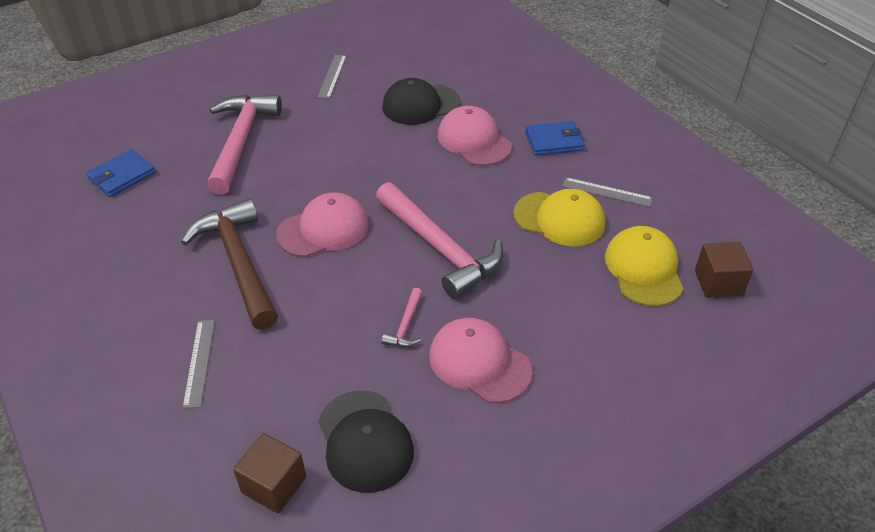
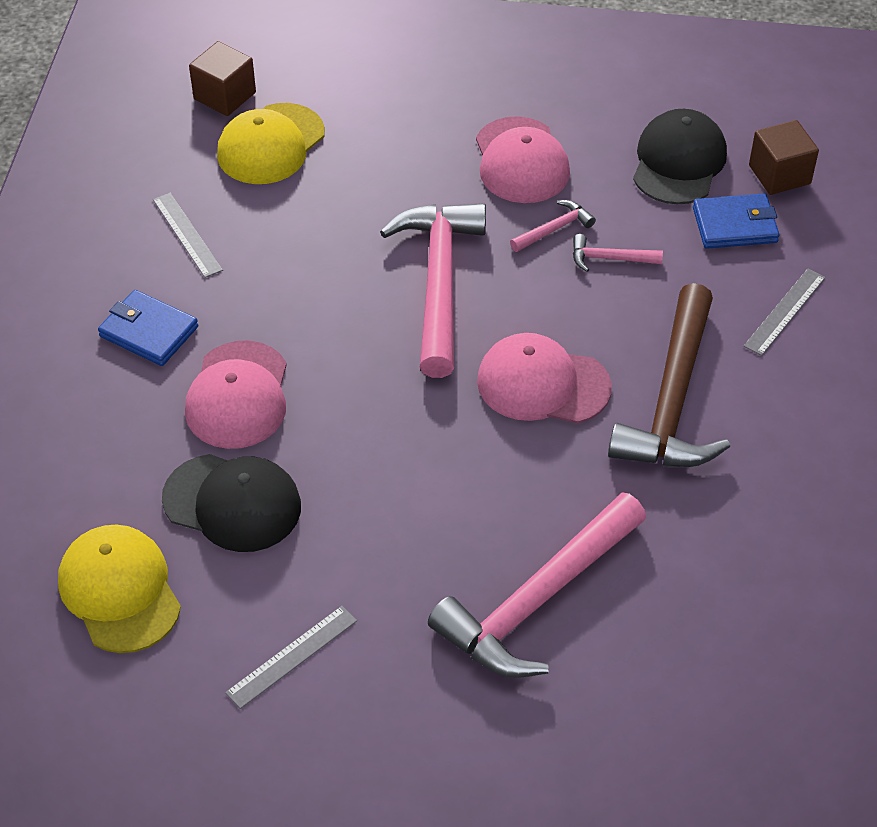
camera: 140 degrees left, 5 degrees up
(122, 176) = (746, 642): blue wallet -> blue wallet (735, 225)
(350, 327) = (609, 258): none -> pink hammer
(559, 219) = (278, 237): yellow cap -> yellow cap (119, 591)

